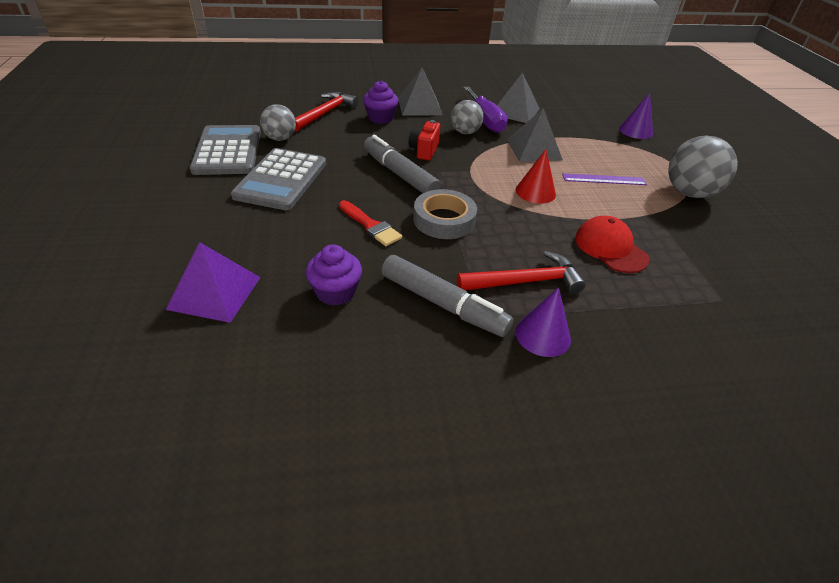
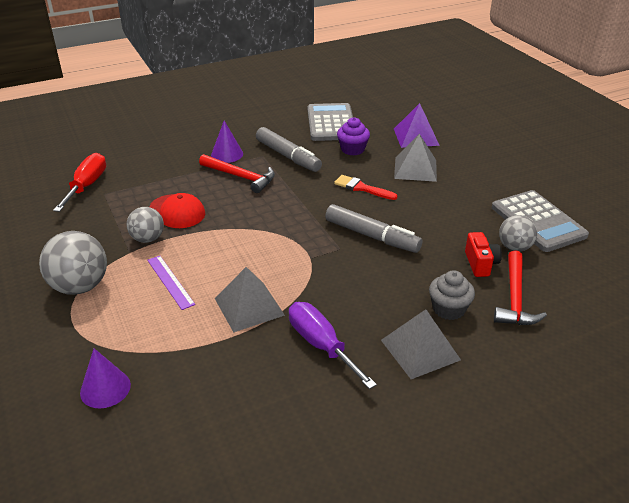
camera: 165 degrees right, 5 degrees down
(281, 180) = (461, 206): grey calculator -> grey calculator (331, 123)
(380, 118) = (448, 309): purple cupcake -> grey cupcake
(424, 150) = (367, 271): red camera -> red camera (480, 264)
(443, 304) = (288, 156): grey marker -> grey marker turned 150 degrees counterclockwise
(444, 220) = (311, 204): grey tape -> none
(465, 132) = (337, 313): grey ball -> grey ball (148, 239)
(515, 111) = (286, 382): grey pyramid -> grey pyramid (415, 169)
(525, 281) = (240, 177): red hammer -> red hammer turned 120 degrees counterclockwise
(535, 192) = (241, 248): red cone -> none
(604, 179) = (170, 282): purple ruler -> purple ruler turned 75 degrees clockwise
(758, 322) = (87, 186): none -> red screwdriver

